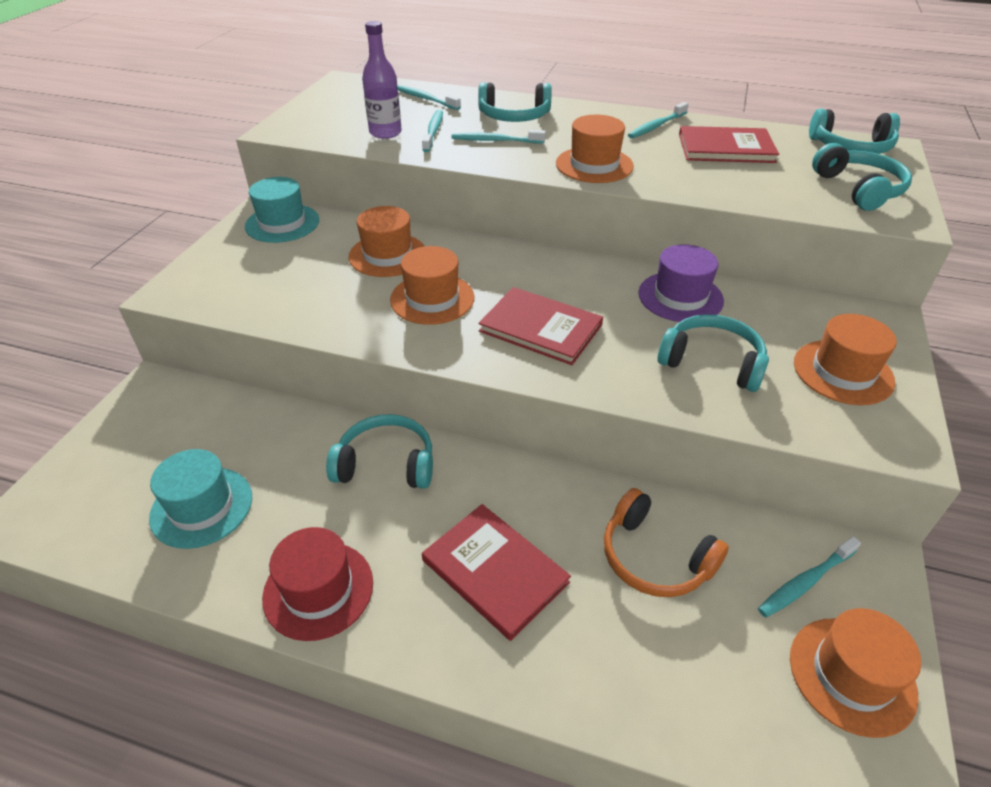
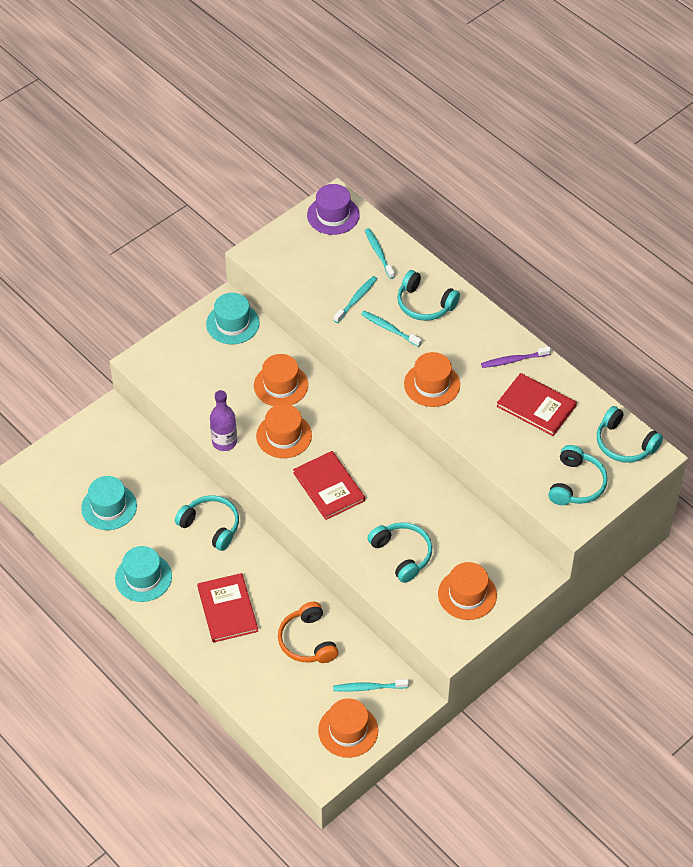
camera: 30 degrees right, 10 degrees up
(318, 589) = (143, 577): red hat -> turquoise hat
(385, 133) = (323, 287): purple bottle -> purple bottle (224, 442)
(656, 126) = (513, 360): turquoise toothbrush -> purple toothbrush
(680, 297) = (429, 502): purple hat -> purple hat (333, 215)

